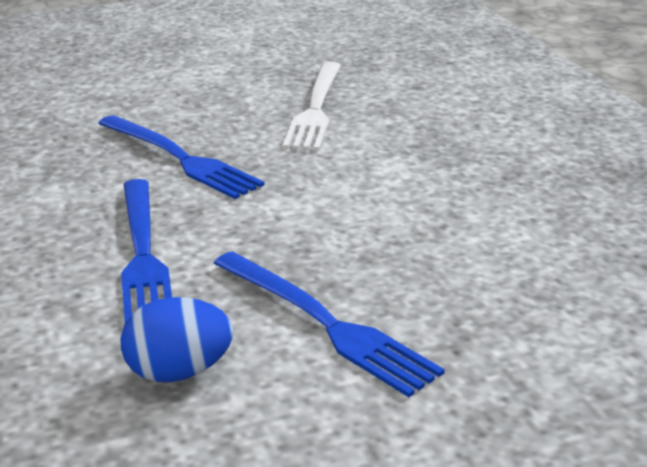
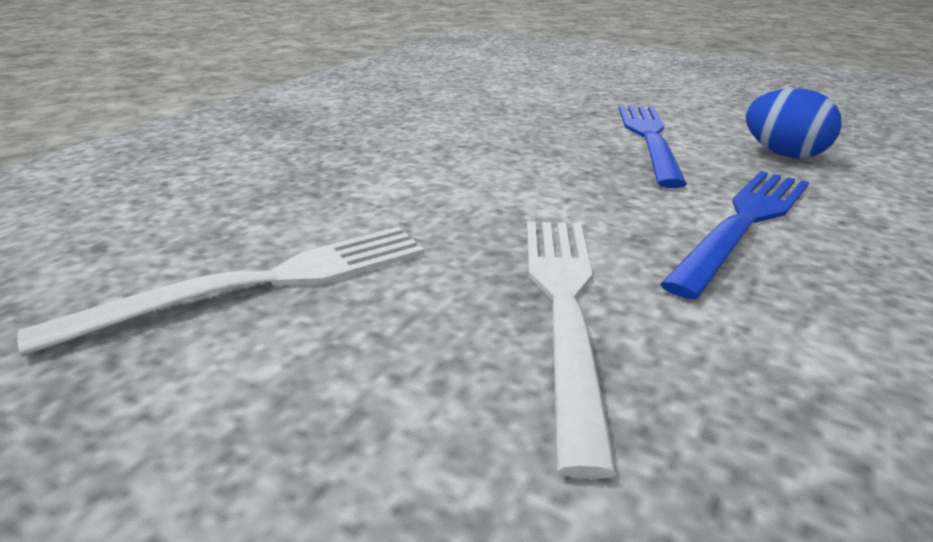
camera: 130 degrees left, 0 degrees up
(180, 158) = (564, 308): blue fork -> white fork

